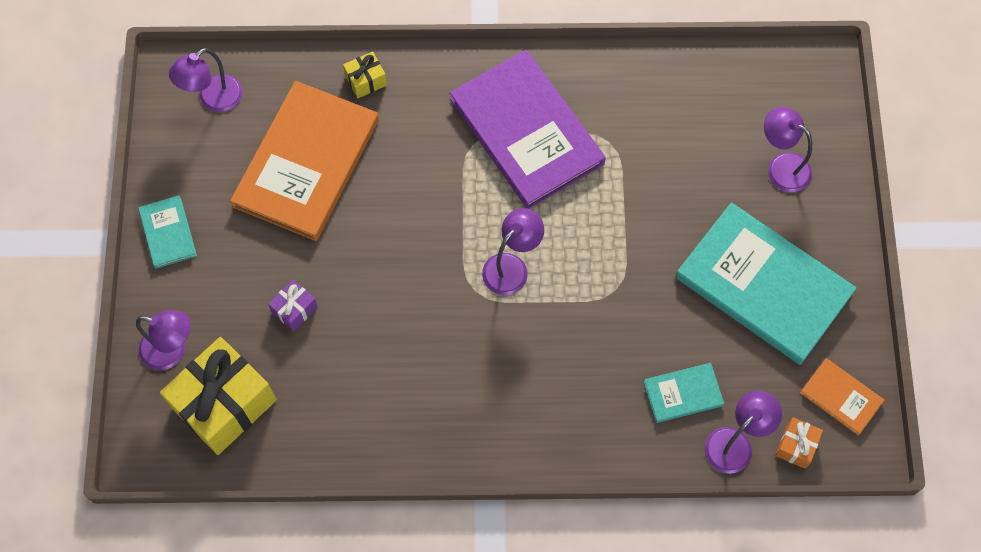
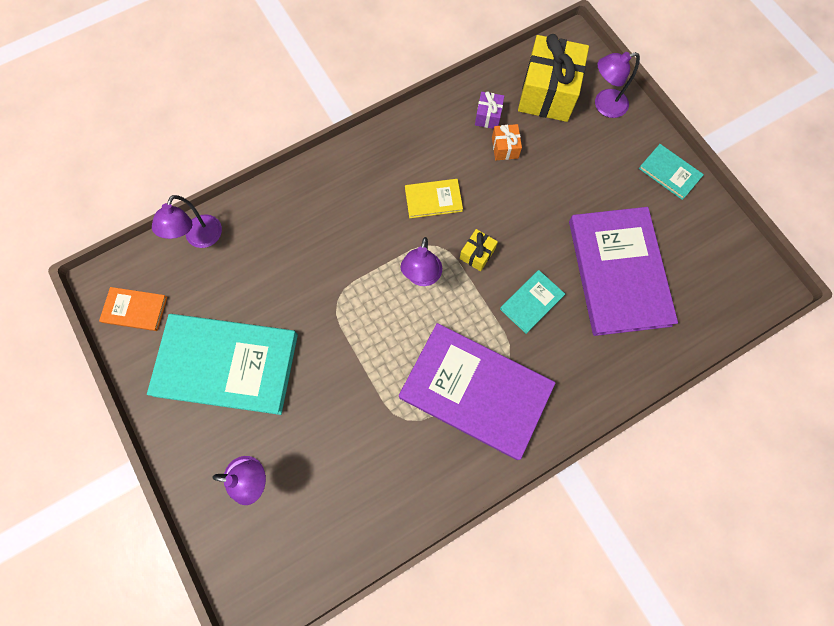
camera: 150 degrees right, 5 degrees up
(213, 99) = (722, 282): purple lamp -> none
(294, 309) = (548, 169): purple gift -> purple gift (488, 116)
(306, 163) = (618, 272): orange book -> purple book
(366, 80) = (626, 363): yellow gift -> yellow gift (477, 254)
(446, 345) = (433, 199): none -> yellow book
(683, 393) = (252, 252): turquoise book -> turquoise book (531, 302)
(796, 446) = (156, 258): orange gift -> orange gift (505, 148)

